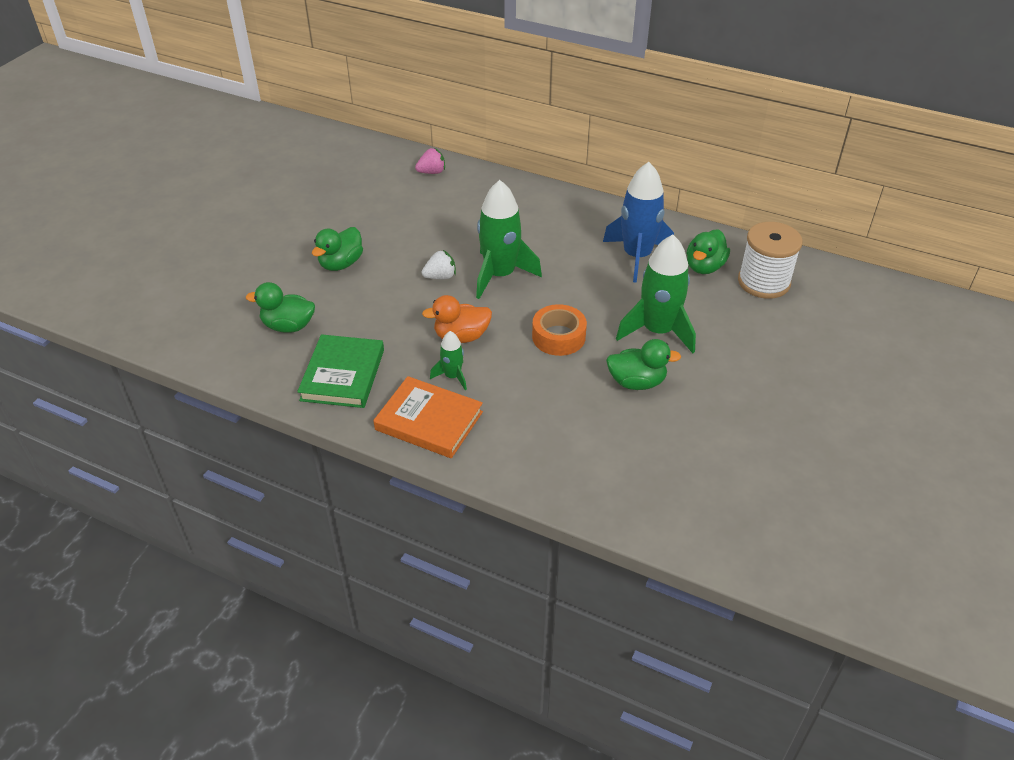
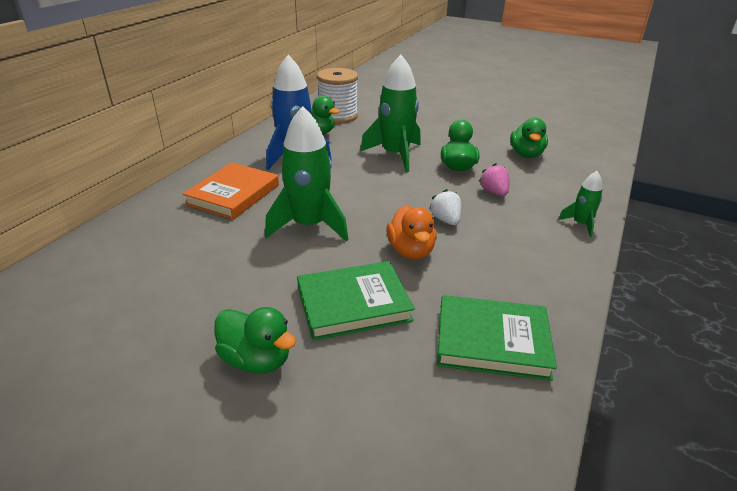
camera: 90 degrees left, 10 degrees down
(288, 326) = (401, 411): green duck -> green duck (526, 154)
(392, 304) = (353, 304): none -> green book
(429, 421) = (543, 271): orange book -> orange book (233, 194)
(432, 172) = (64, 276): pink strawberry -> pink strawberry (494, 192)
(440, 277) = (305, 266): white strawberry -> white strawberry (446, 220)
(452, 376) = (473, 256): green rocket -> green rocket (580, 224)
(558, 337) = (406, 197): orange tape -> none

